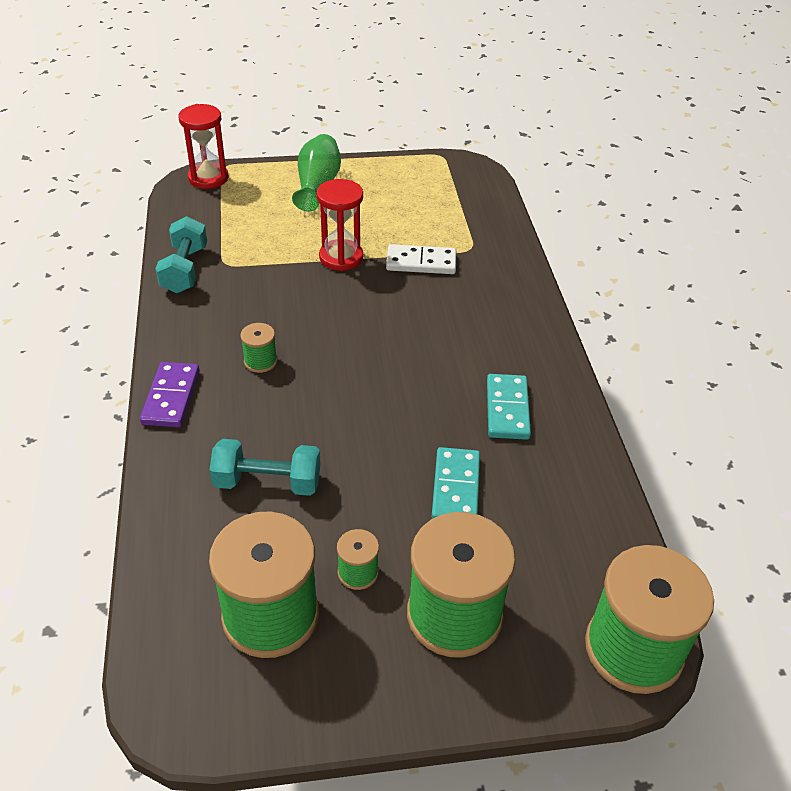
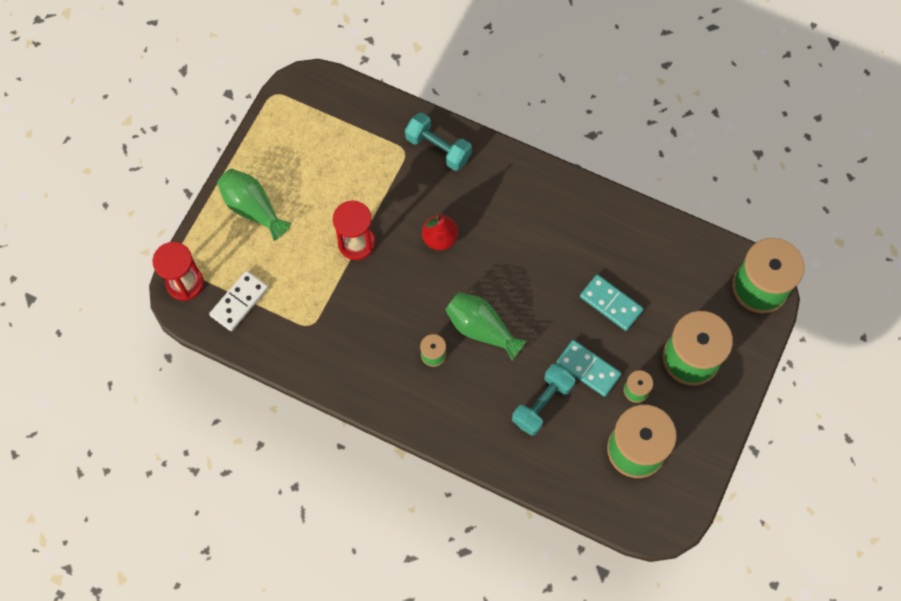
camera: 55 degrees left, 25 degrees up
(171, 397) = (432, 426): purple domino -> none
(185, 270) = (299, 356): turquoise dumbbell -> turquoise dumbbell (438, 148)
(323, 386) = (481, 329): none -> green vase
(401, 310) = (440, 238): none -> red pear
(421, 262) = (398, 194): white domino -> white domino (239, 302)
(507, 409) = (569, 234): turquoise domino -> turquoise domino (588, 369)

